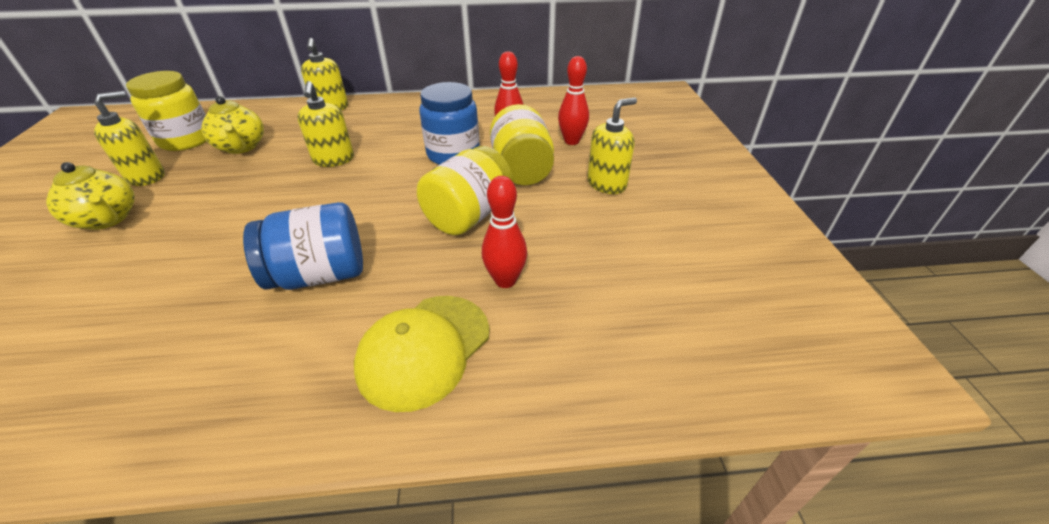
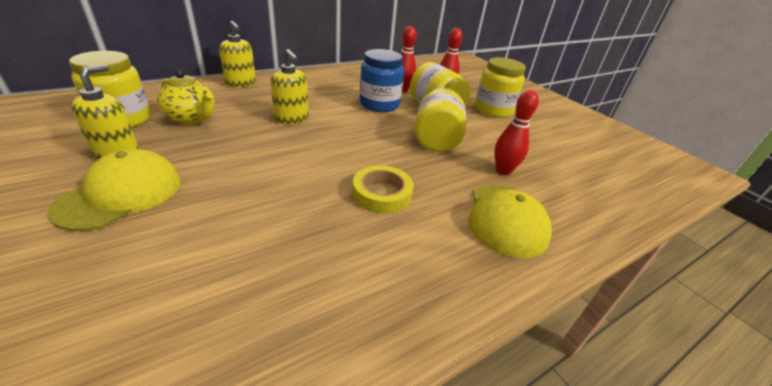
camera: 30 degrees left, 5 degrees down
(107, 219) = (121, 194): yellow teapot -> yellow cap
(320, 275) = (382, 193): blue jar -> yellow tape
(607, 184) = (493, 110): yellow soap dispenser -> yellow jar

